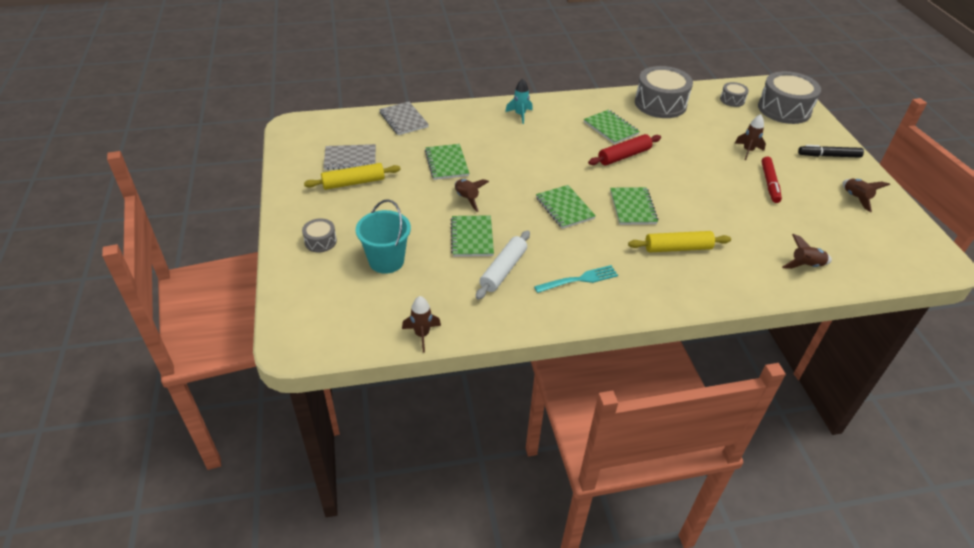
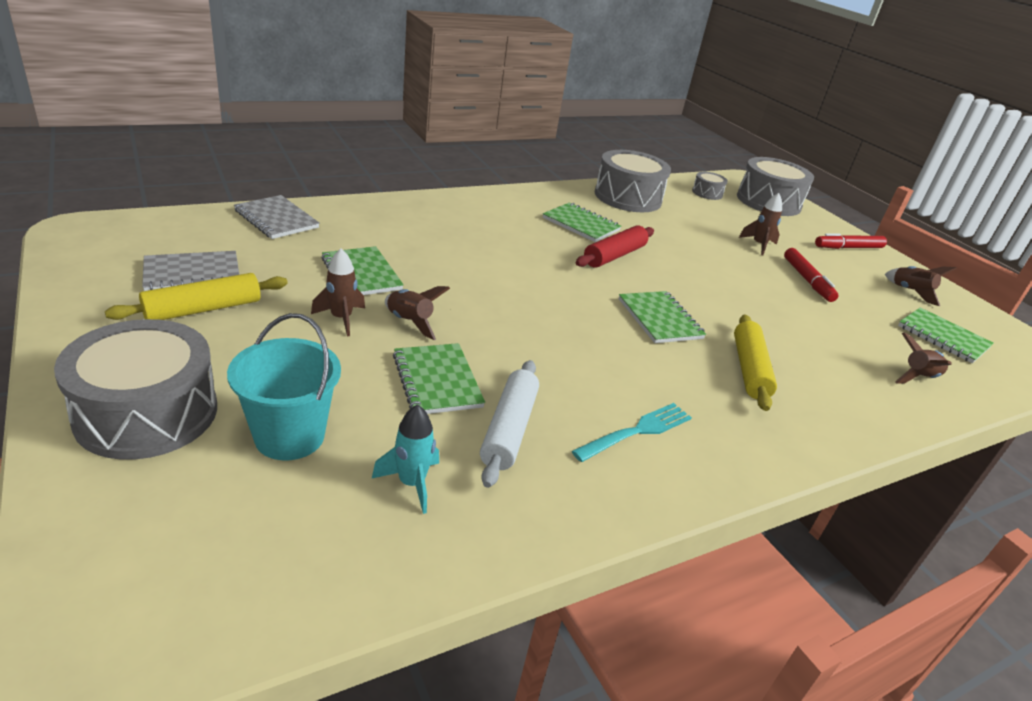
camera: 20 degrees left, 10 degrees down
(320, 241) = (147, 413): grey drum -> grey drum, size x2.09
(422, 335) = (396, 577): brown rocket -> brown rocket (341, 318)
(520, 115) = (452, 211): turquoise rocket -> turquoise rocket (411, 483)
(564, 208) = (566, 326): green notebook -> green notebook (943, 337)
(677, 248) = (749, 369): yellow rolling pin -> yellow rolling pin turned 60 degrees counterclockwise
(829, 156) = (848, 248): black marker -> red marker

